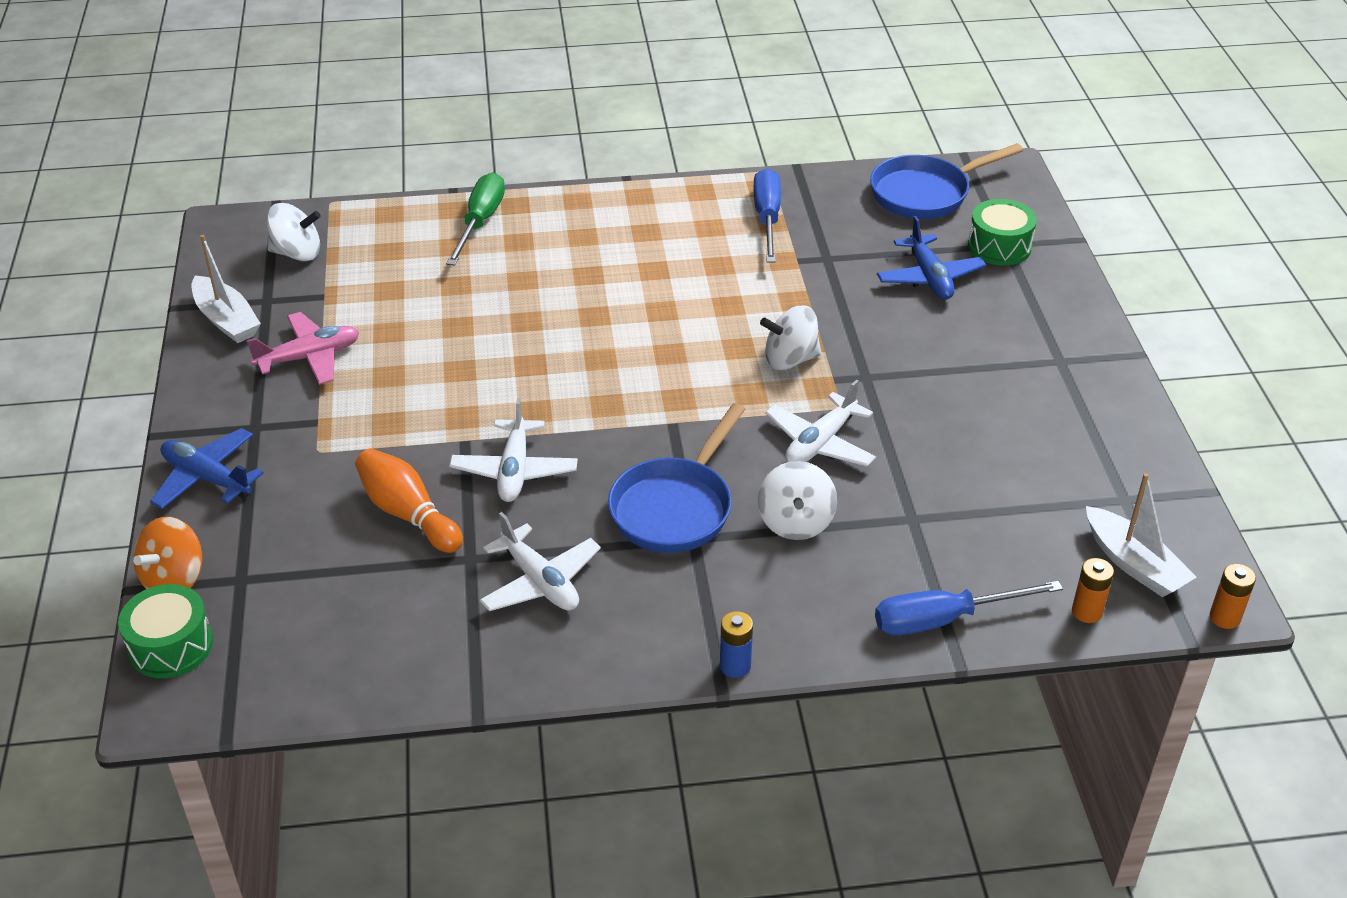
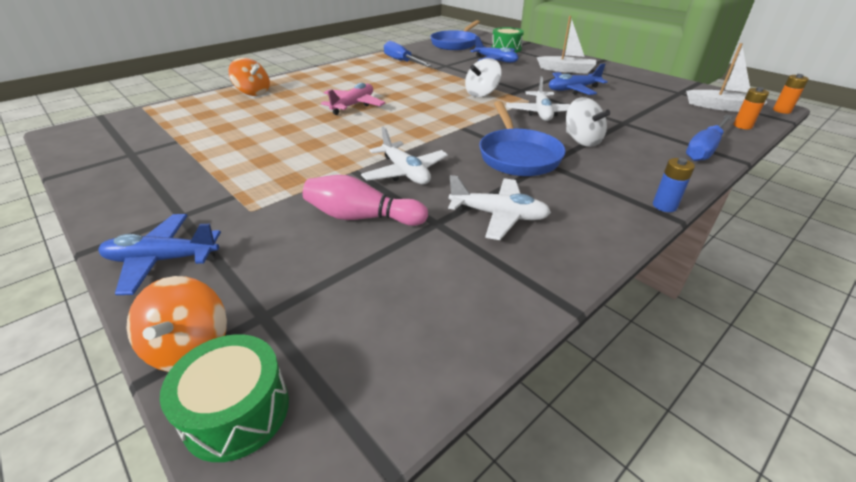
camera: 35 degrees left, 5 degrees down
(226, 320) = (103, 171): white boat -> white boat (566, 70)
(297, 253) = (137, 130): white spinning top -> none
(309, 357) = (193, 169): pink plane -> pink plane (353, 105)
(408, 514) = (362, 217): orange bowling pin -> pink bowling pin
(480, 222) = (253, 93): green screwdriver -> orange spinning top
(948, 412) = (573, 90): none -> blue plane

